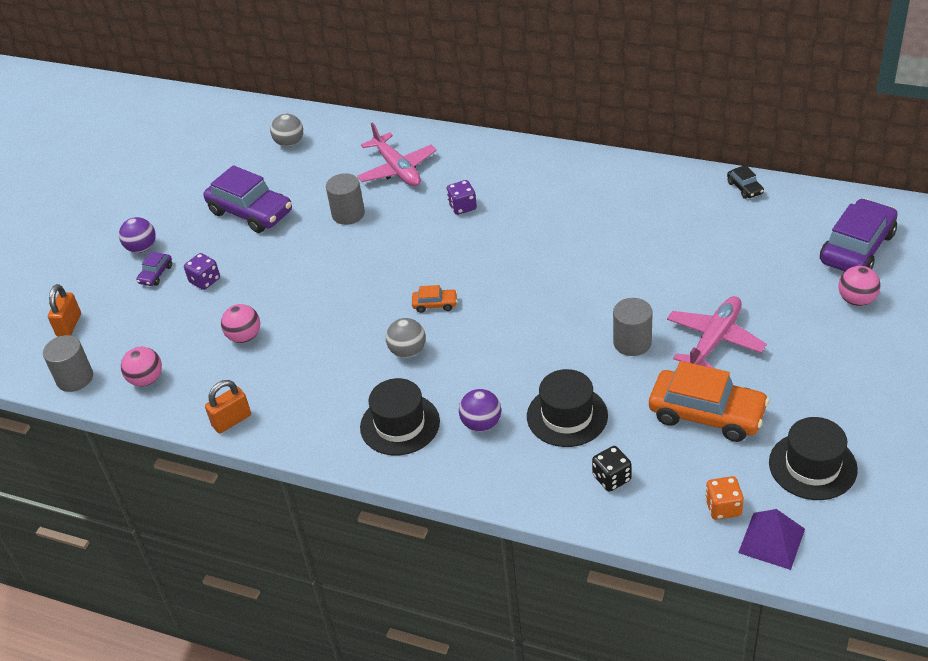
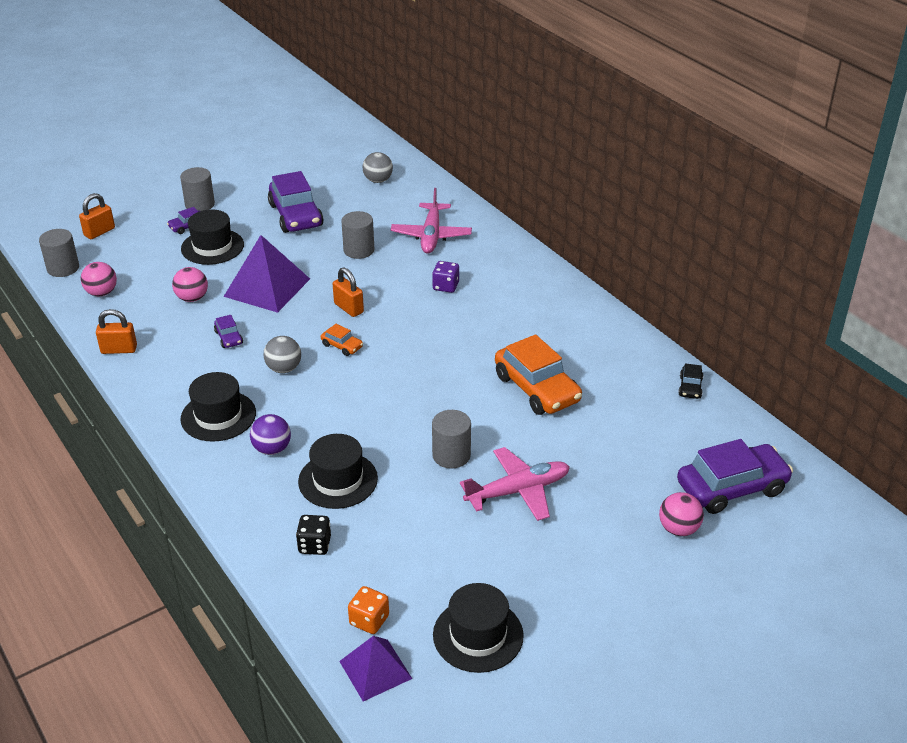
camera: 30 degrees right, 5 degrees down
(142, 248) = (200, 204): purple ball -> grey cylinder
(205, 281) = (212, 247): purple dice -> black hat
(304, 290) = (267, 287): none -> purple pyramid
(324, 352) = (229, 337): none -> purple car
(401, 269) = (349, 308): none -> orange padlock
(706, 414) = (443, 543): orange car -> orange car (537, 388)

